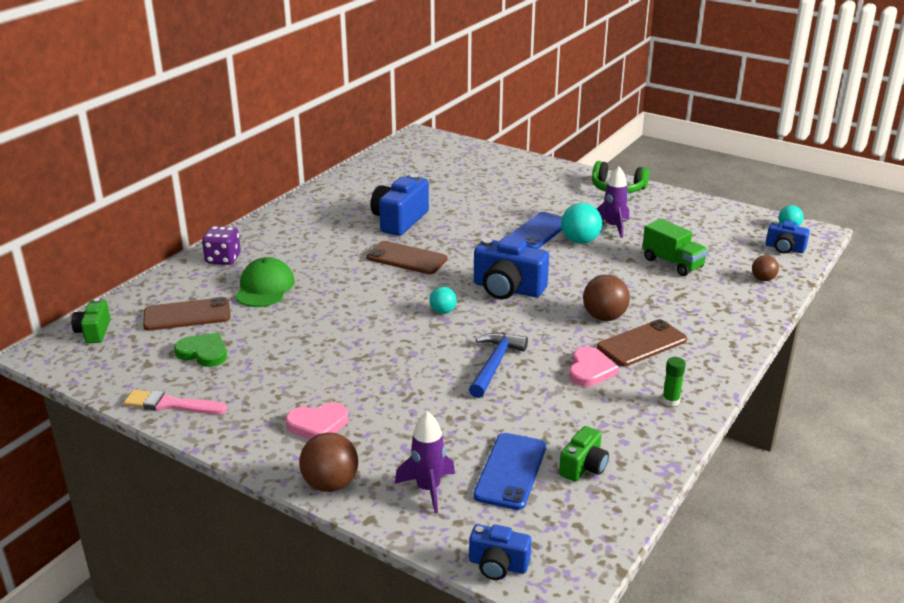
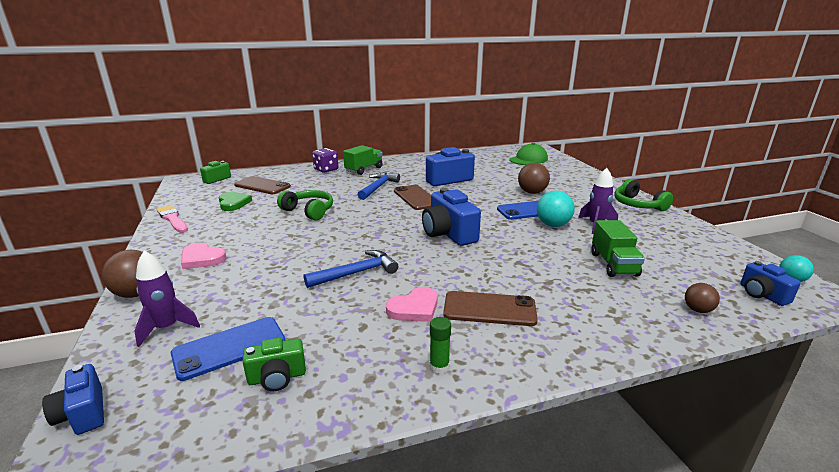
camera: 40 degrees right, 5 degrees down
(264, 288) = (318, 186): green cap -> green cap (528, 159)
(273, 241) = (364, 169): none -> green truck
(320, 323) = (309, 211): none -> green headphones
(340, 260) = (378, 187): none -> blue hammer
(443, 311) = (384, 230): turquoise ball -> none
(604, 317) = (489, 277): brown ball -> brown ball (532, 192)

